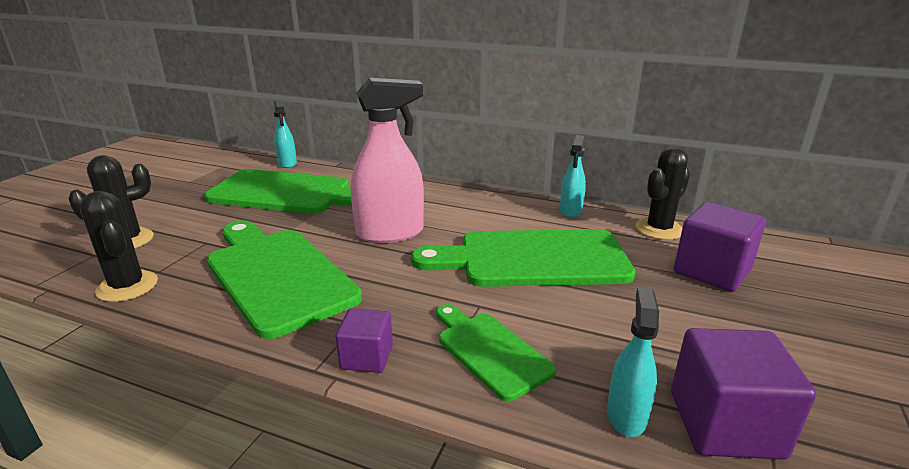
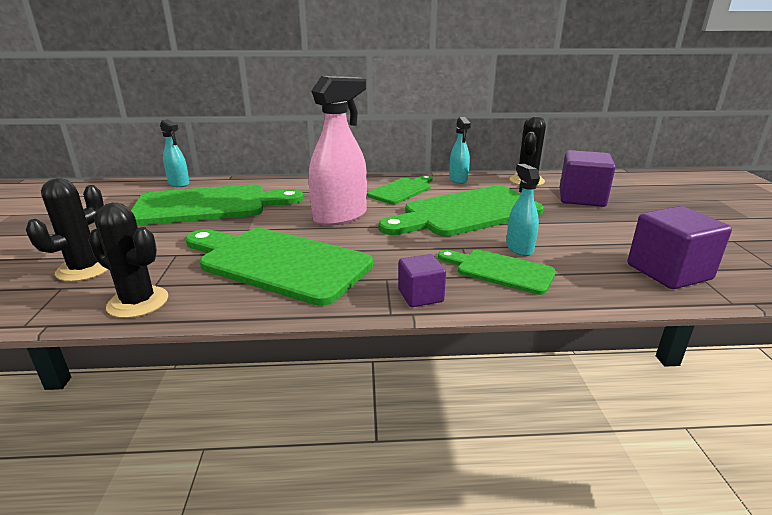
camera: 25 degrees left, 0 degrees up
(489, 213) = (402, 190): none -> green cutting board
(626, 415) = (616, 282): turquoise spray bottle -> turquoise spray bottle (519, 248)

